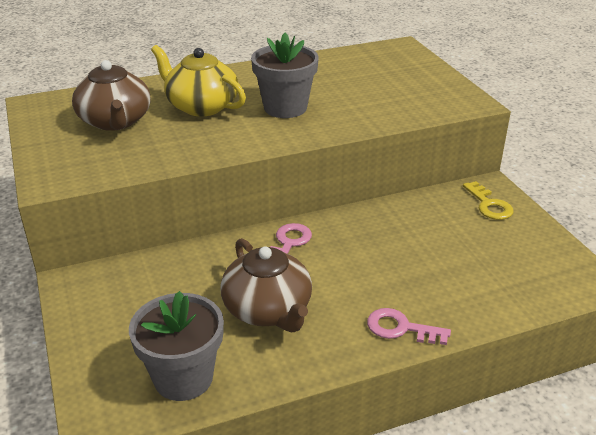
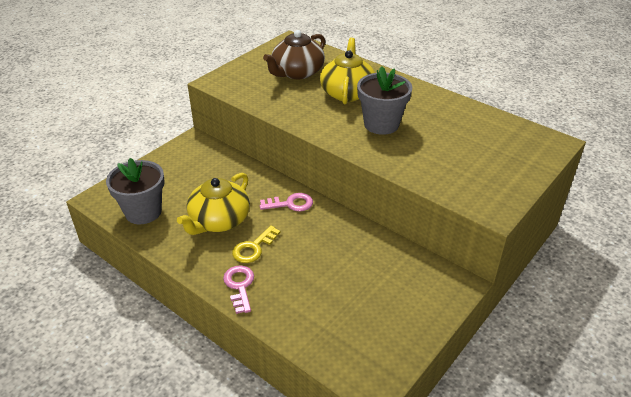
camera: 60 degrees right, 5 degrees up
(268, 309) = (219, 220): brown teapot -> yellow teapot
(489, 205) = (429, 290): yellow key -> yellow key (253, 248)

